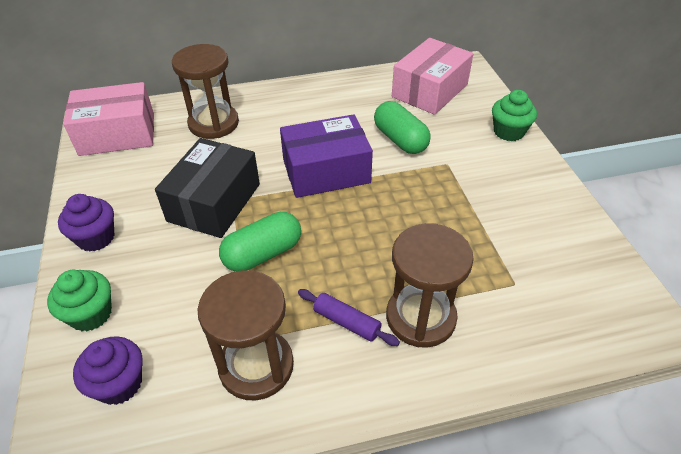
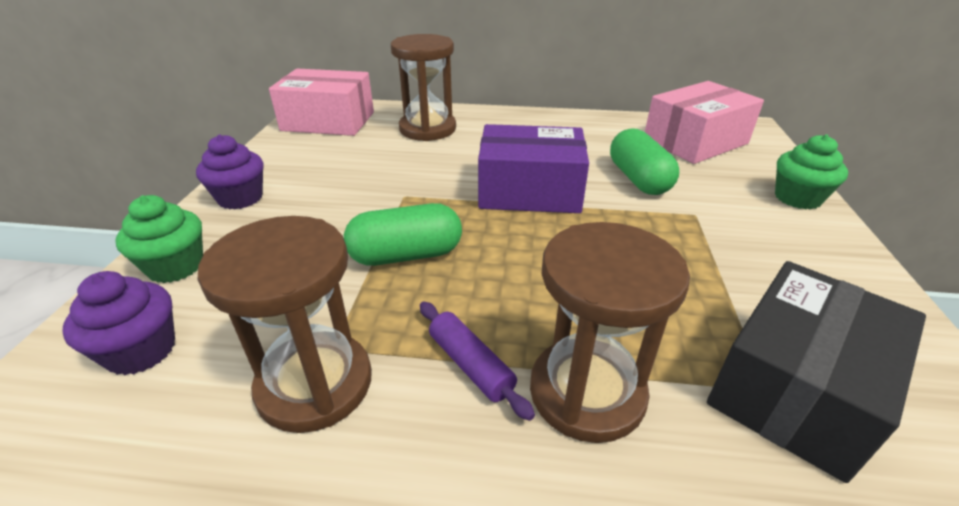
camera: 20 degrees right, 10 degrees down
(214, 202) = (383, 193): black box -> black box (795, 388)

